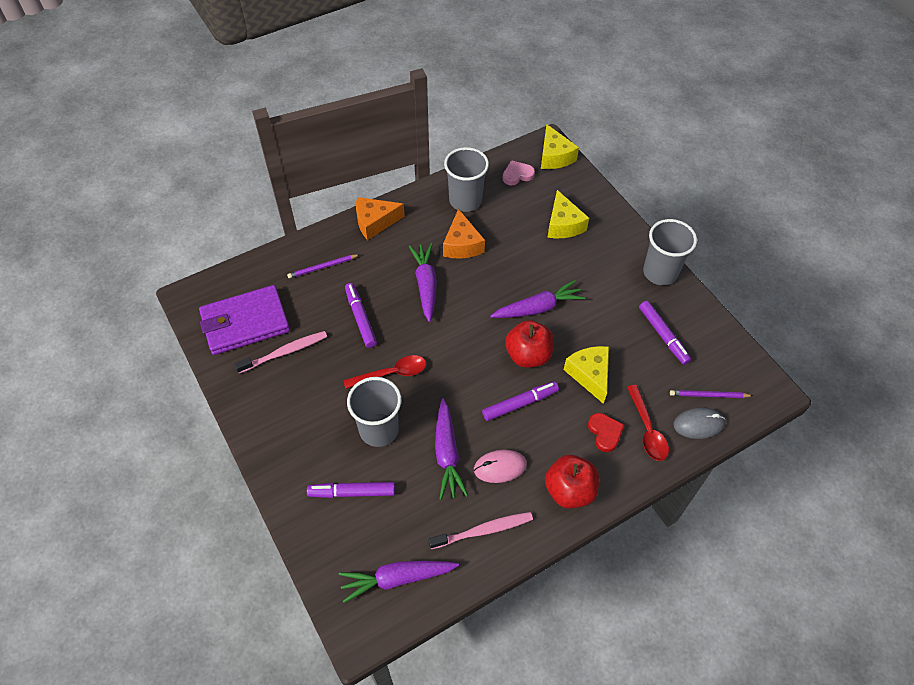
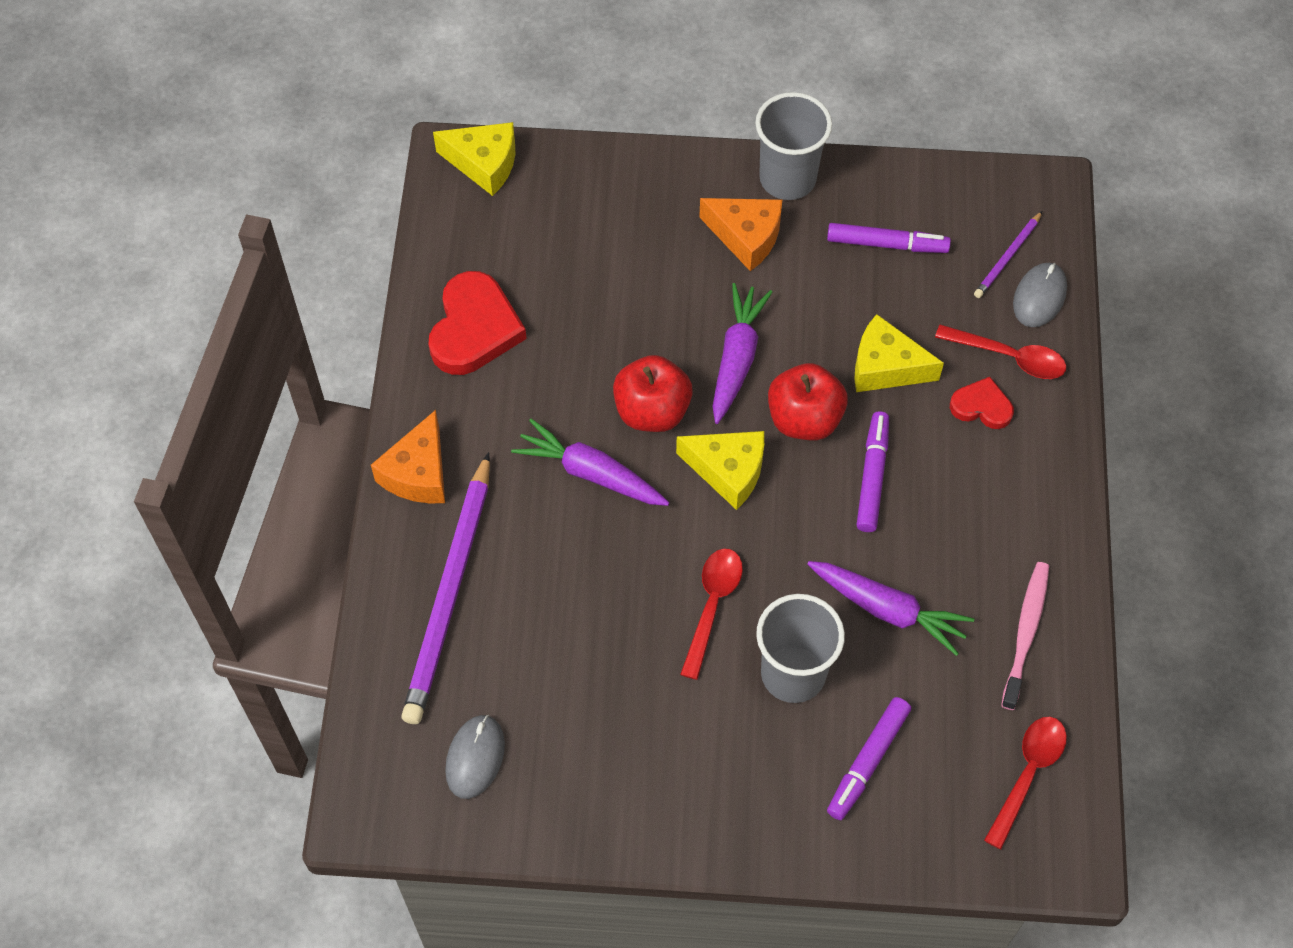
camera: 55 degrees left, 5 degrees up
(245, 323) = (475, 757): purple wallet -> grey mouse
(284, 352) = (571, 729): pink toothbrush -> none
(322, 267) = (450, 593): purple pencil -> purple pencil, size x2.18
(360, 318) = (586, 593): purple marker -> none
(397, 578) = (1027, 774): purple carrot -> red spoon
(462, 244) = (553, 383): orange cheese -> orange cheese (746, 237)
(465, 201) = (474, 329): grey cup -> red heart
(500, 467) = (949, 558): pink mouse -> none
(517, 175) = (480, 232): pink heart -> none
(563, 224) = (618, 235): yellow cheese -> yellow cheese (728, 471)
(569, 490) = (1034, 500): red apple -> red apple (652, 411)

